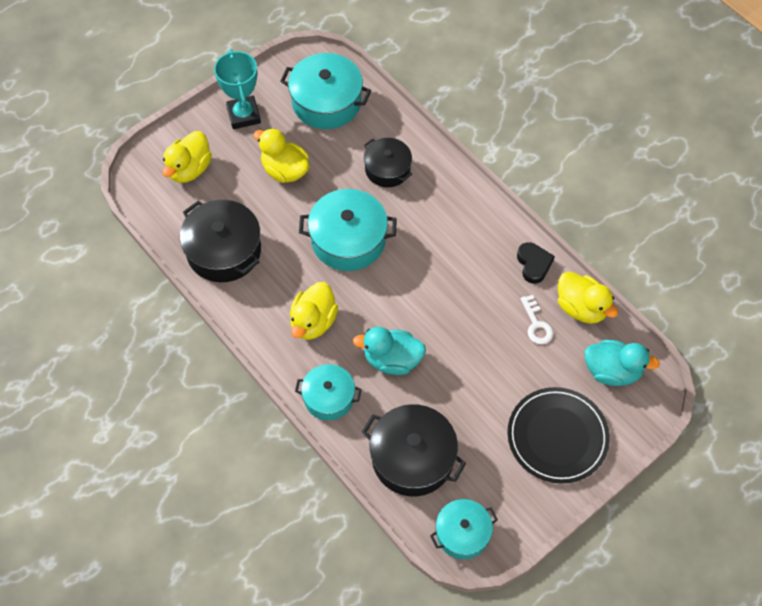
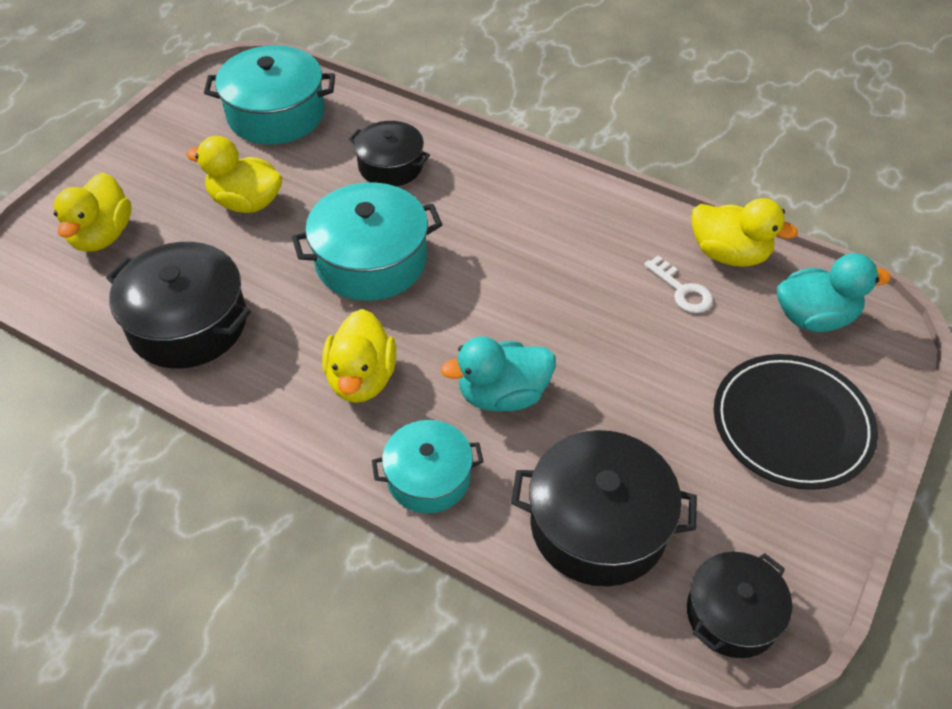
camera: 20 degrees left, 10 degrees down
(243, 115) = (164, 154): turquoise trophy -> none
(462, 533) = (732, 614): turquoise pot -> black pot
(533, 264) = (639, 221): black heart -> none

